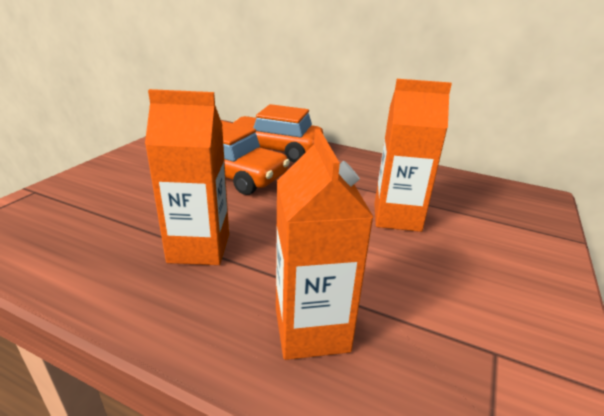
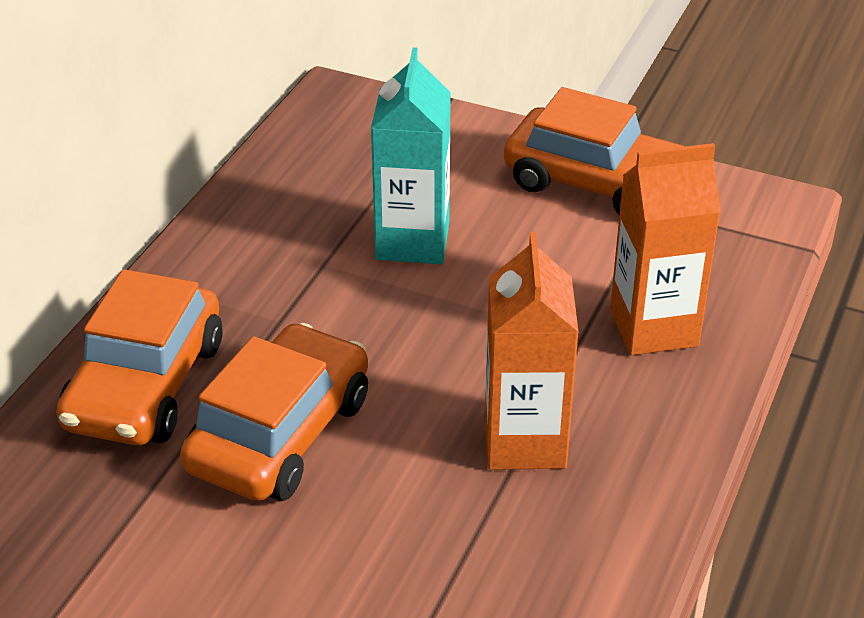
camera: 90 degrees left, 10 degrees up
(397, 217) = (412, 241): orange carton -> turquoise carton
(516, 314) = (595, 183): none -> orange car

